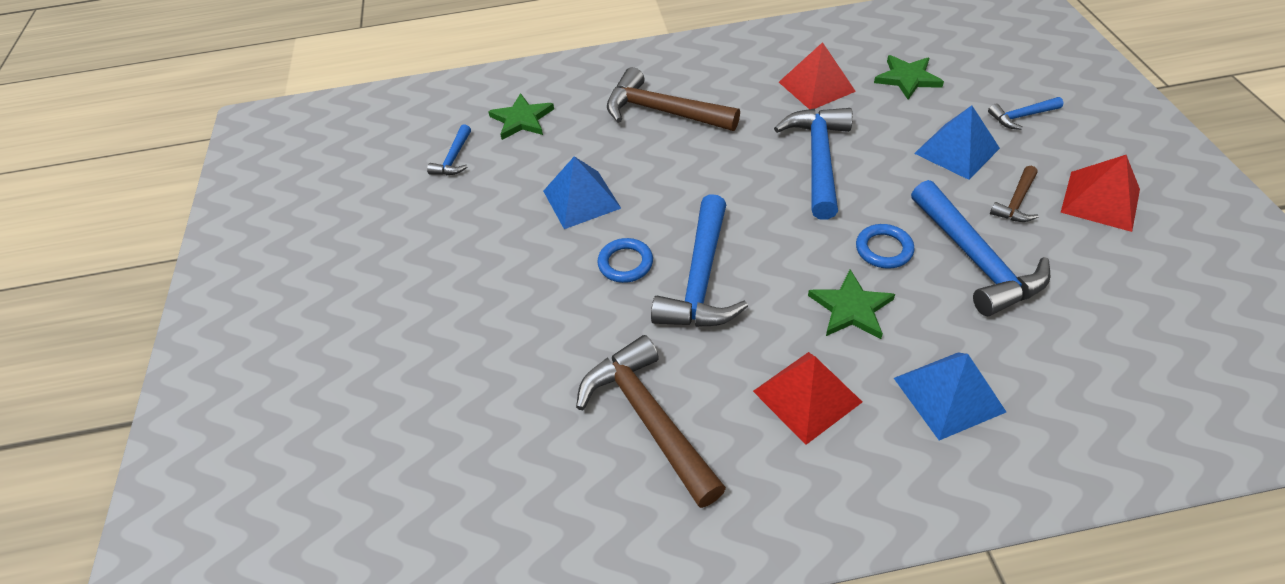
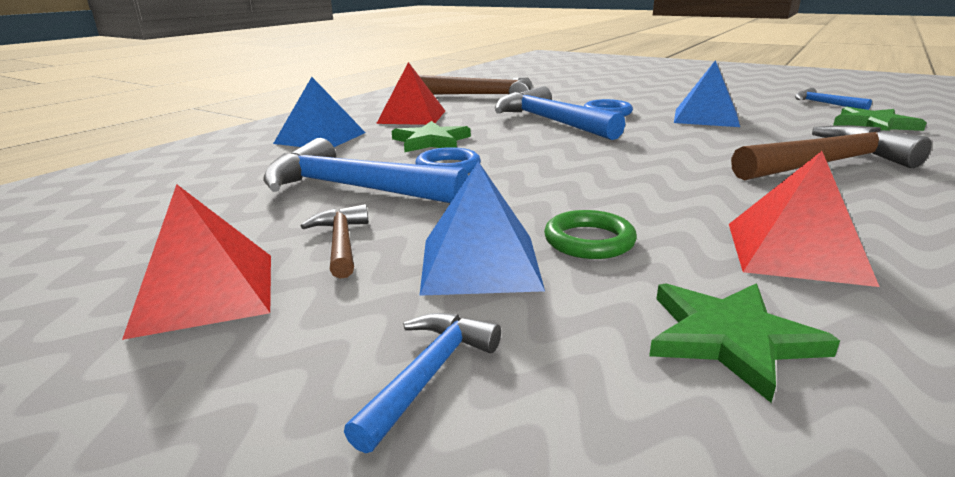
camera: 130 degrees right, 25 degrees down
(818, 159) = (615, 191): blue hammer -> none
(890, 136) = (589, 241): none -> green ring

